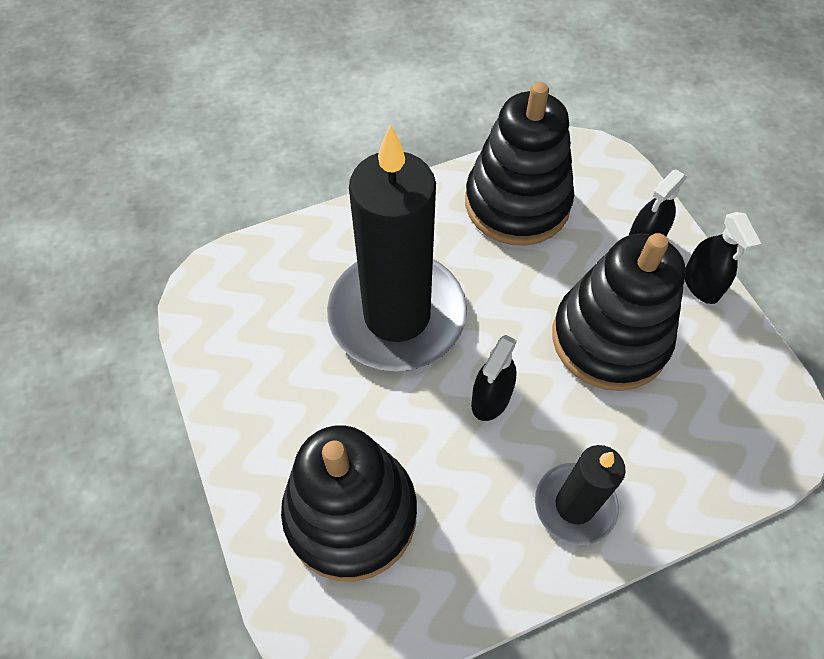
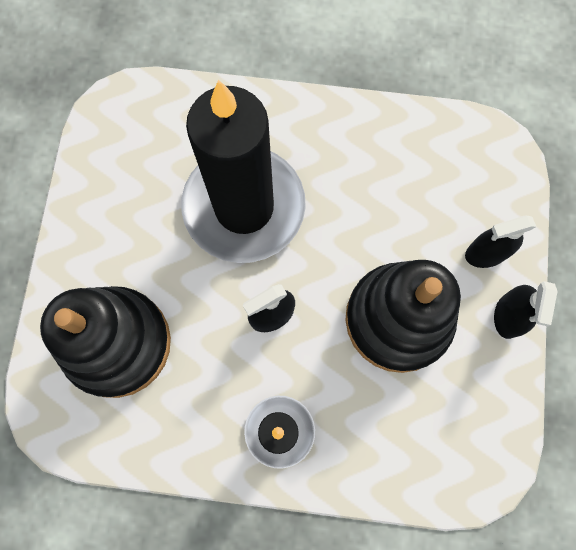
camera: 30 degrees right, 15 degrees up
(517, 203) = (403, 160): black stacking toy -> none

